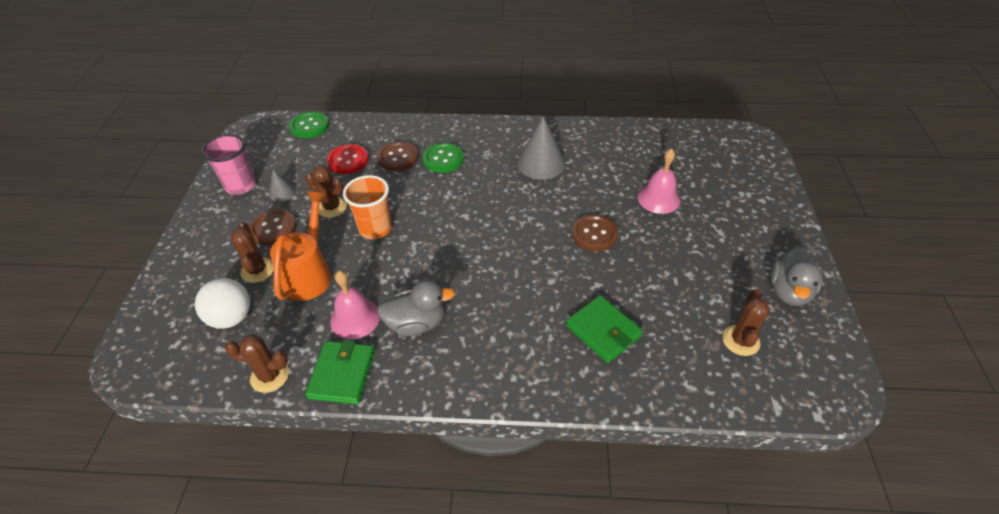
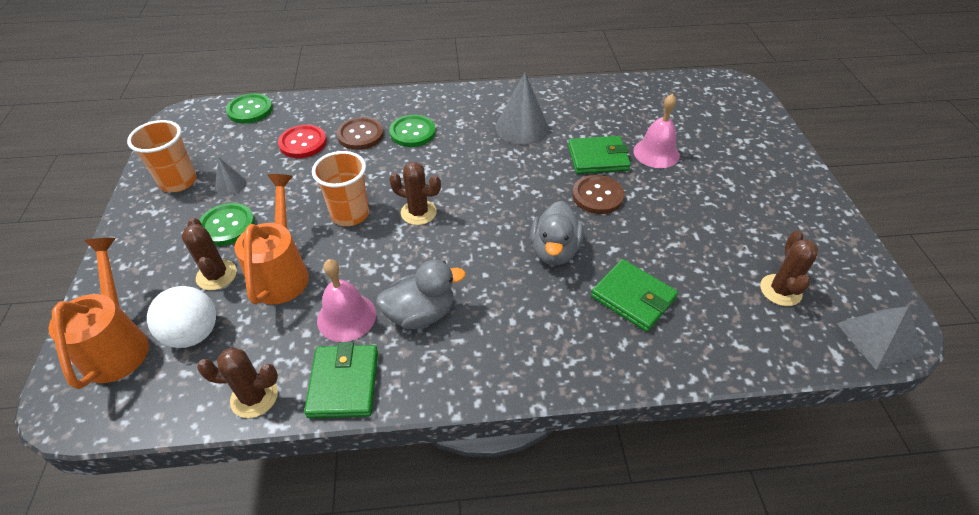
camera: 10 degrees left, 0 degrees up
(172, 319) = (118, 344): none -> orange watering can
(240, 185) = (178, 182): pink cup -> orange cup
(273, 228) = (227, 226): brown button -> green button
(332, 207) = (294, 195): brown cactus -> brown cactus (418, 212)
(603, 198) = (598, 158): none -> green wallet
(788, 291) = (814, 234): grey duck -> grey duck (554, 251)
(822, 396) = (879, 338): none -> grey pyramid

